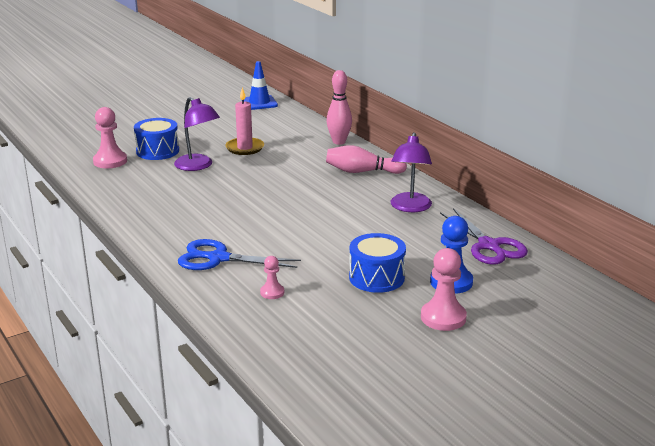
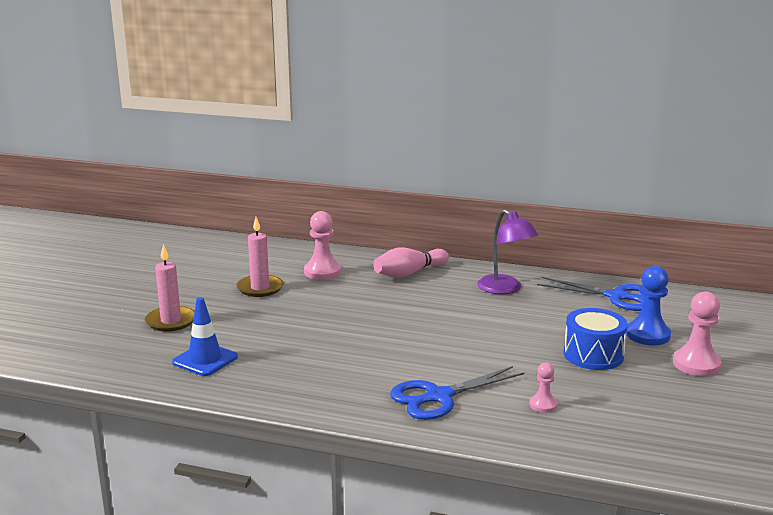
camera: 40 degrees left, 5 degrees down
(110, 161) = (134, 350): pink pawn -> pink pawn (322, 272)
(157, 151) = (171, 321): blue drum -> pink candle
(198, 166) = (245, 320): purple lamp -> none
(259, 103) = (191, 242): blue traffic cone -> blue traffic cone (205, 360)
(339, 142) = (339, 254): pink bowling pin -> none
(489, 246) = (616, 296): purple scissors -> blue scissors

